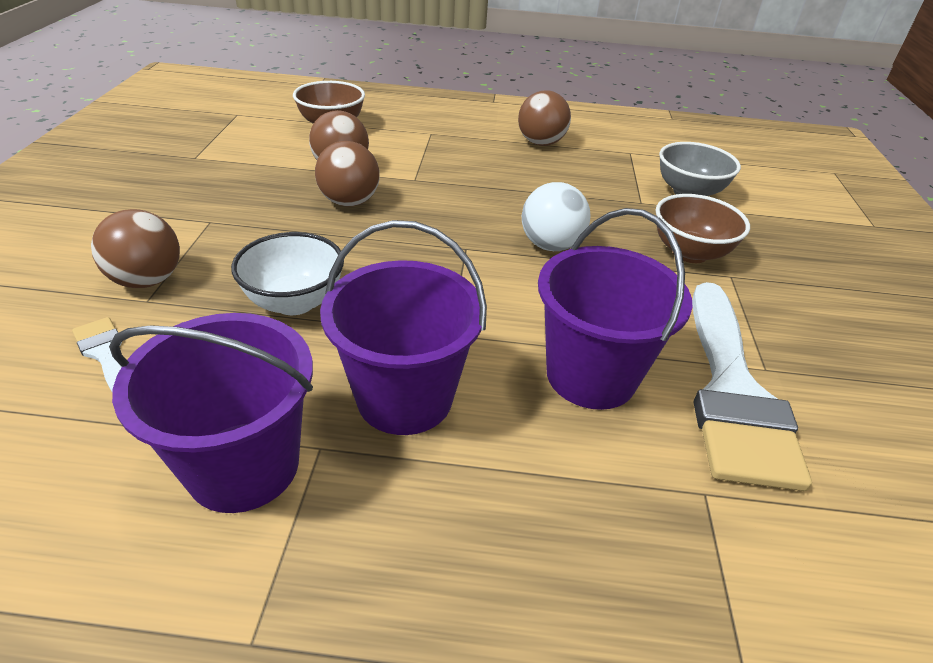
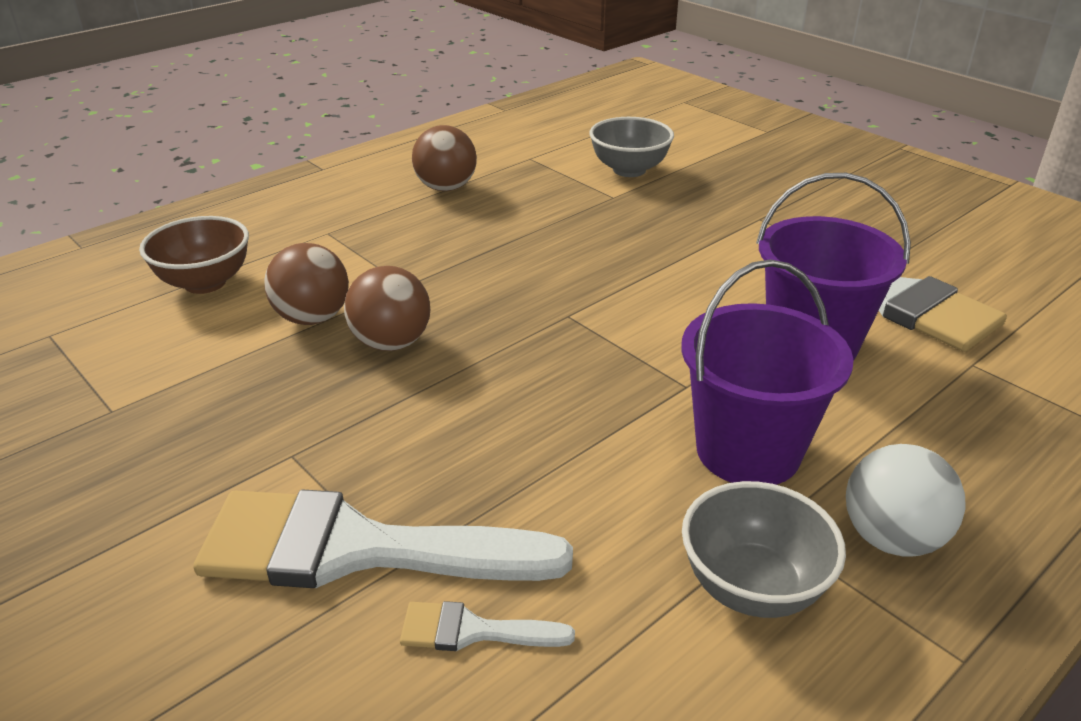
camera: 45 degrees left, 5 degrees down
(147, 280) = (358, 549): brown ball -> white brush
(243, 466) = (752, 587): purple bucket -> grey bowl
(294, 302) = (532, 455): white bowl -> none
(550, 245) = (620, 271): white ball -> white ball (891, 538)
(689, 253) = (710, 217): brown bowl -> none

